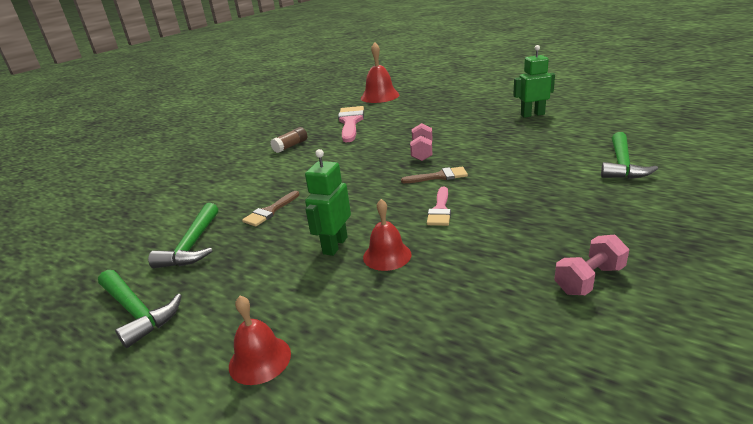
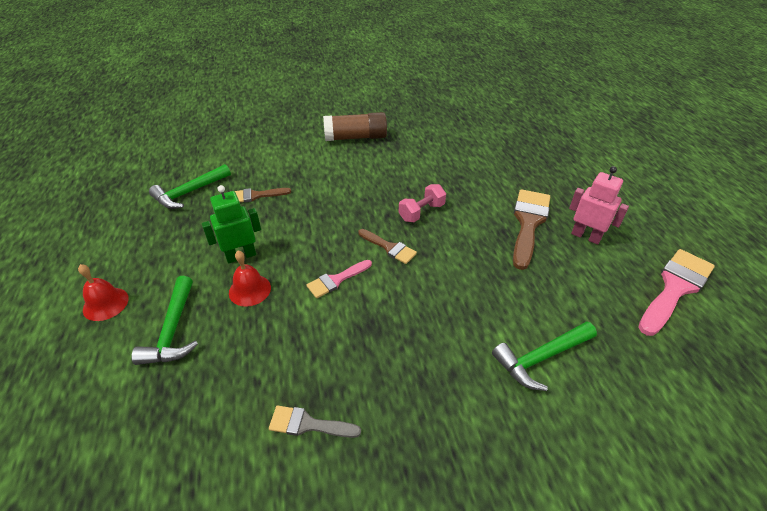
camera: 40 degrees right, 15 degrees up
(137, 312) = (112, 223): green hammer -> green hammer (173, 330)
(290, 146) = (355, 137): brown glue stick -> brown glue stick, size x1.74
(350, 122) = (431, 138): pink brush -> pink brush (675, 288)
(380, 96) = (503, 119): red bell -> none
(493, 125) = (528, 223): none -> brown brush
(532, 114) = (586, 236): green robot -> pink robot
(589, 279) = (308, 424): pink dumbbell -> grey brush

